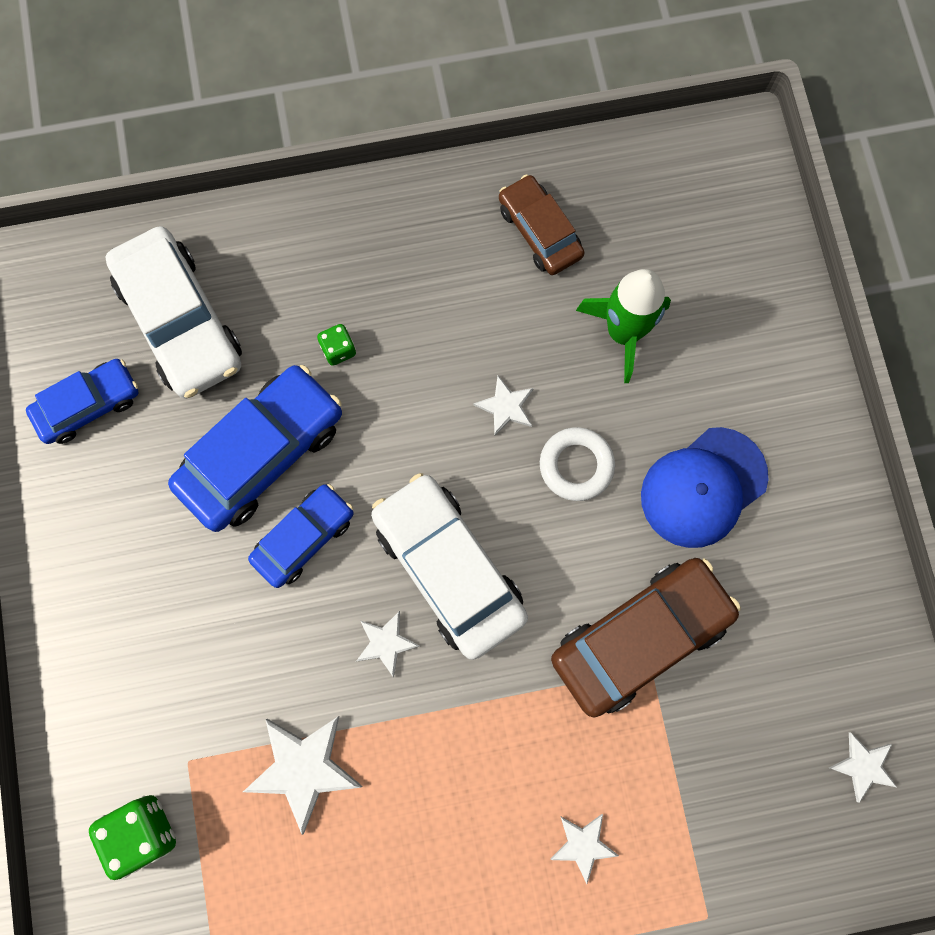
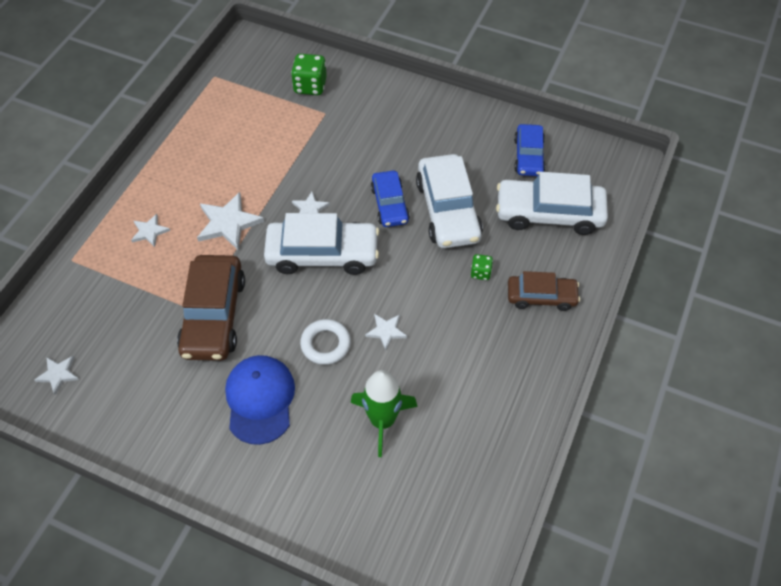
camera: 125 degrees right, 20 degrees down
(262, 453) = (448, 210): blue car -> white car
(303, 768) = (284, 149): white star -> white star (228, 223)
(540, 231) = (481, 417): brown car -> brown car (541, 297)

